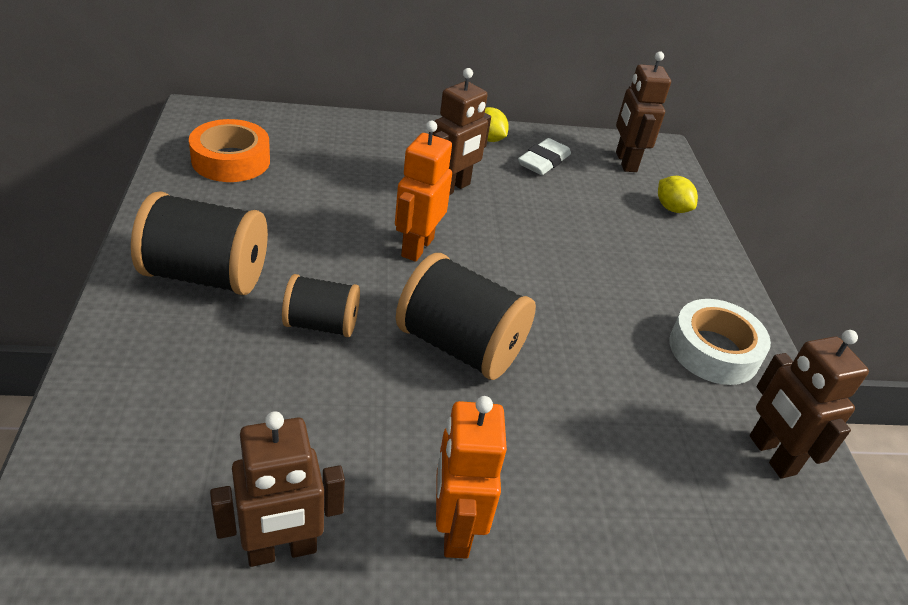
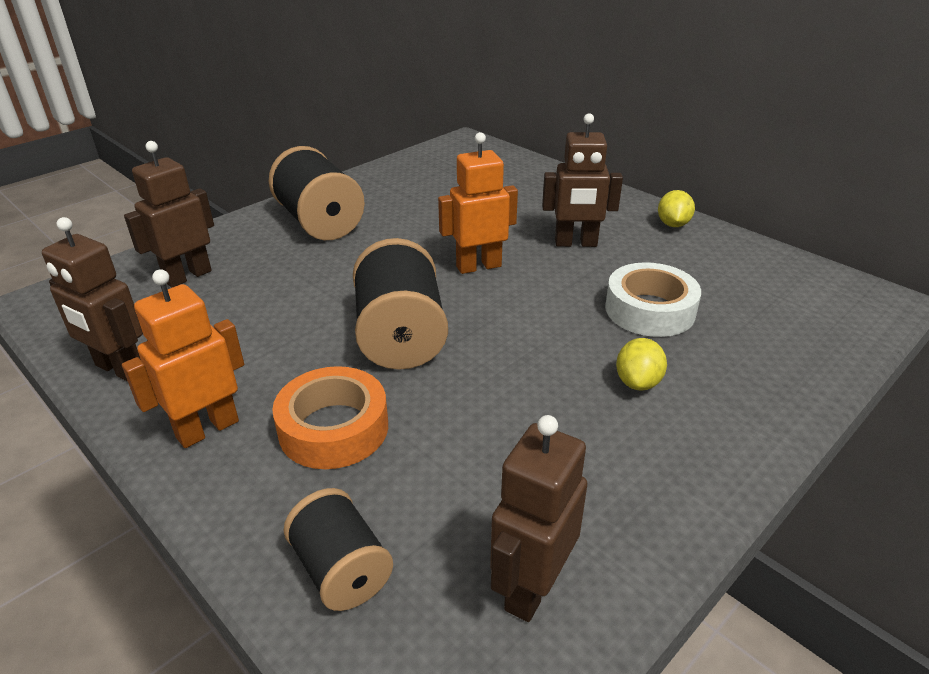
camera: 55 degrees right, 5 degrees down
(231, 160) = (439, 171): orange tape -> orange tape (333, 428)
(321, 324) = (336, 277): black spool -> black spool (341, 570)
(543, 161) = (703, 258): white eraser -> none
(625, 162) = (806, 292): brown robot -> brown robot (187, 276)
(671, 208) = (797, 349): yellow lemon -> yellow lemon (638, 382)
(713, 350) = (626, 474): white tape -> white tape (649, 310)

